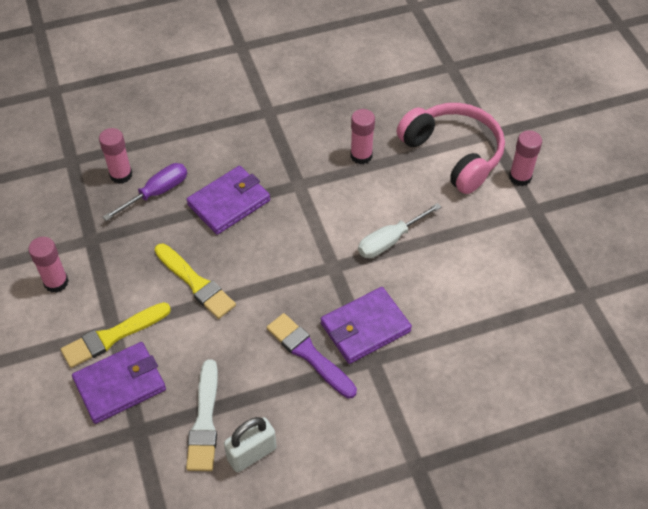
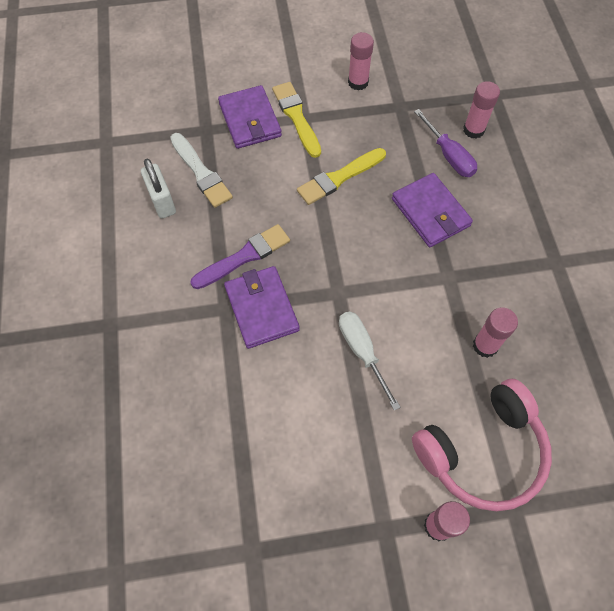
camera: 100 degrees right, 10 degrees up
(205, 421) = (201, 173): white brush -> white brush turned 135 degrees counterclockwise

